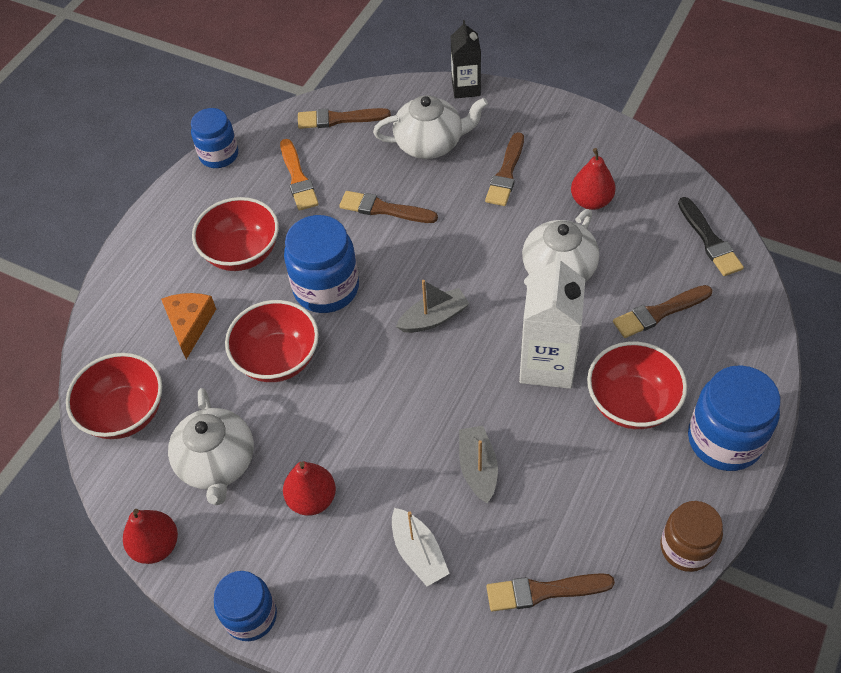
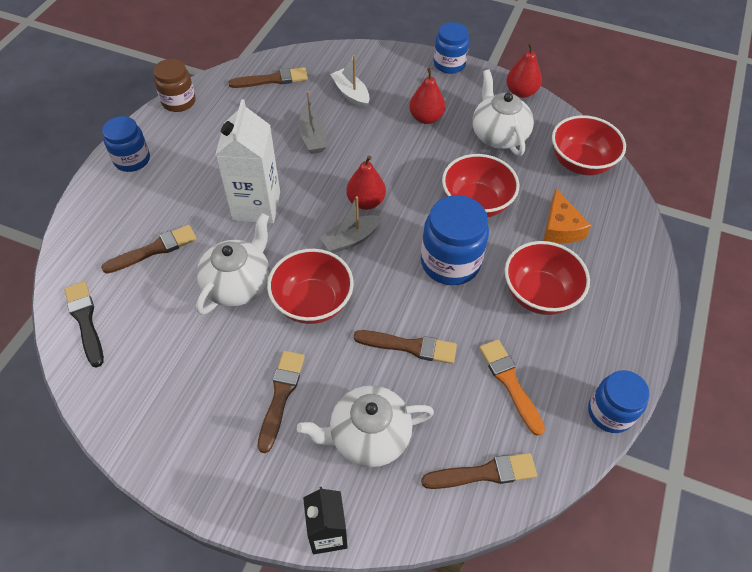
camera: 170 degrees right, 0 degrees up
(591, 201) = (193, 362): red pear -> red pear (366, 202)
(631, 403) = (194, 181): red bowl -> red bowl (312, 302)
(724, 439) = (132, 160): blue jar -> blue jar, size x0.66

